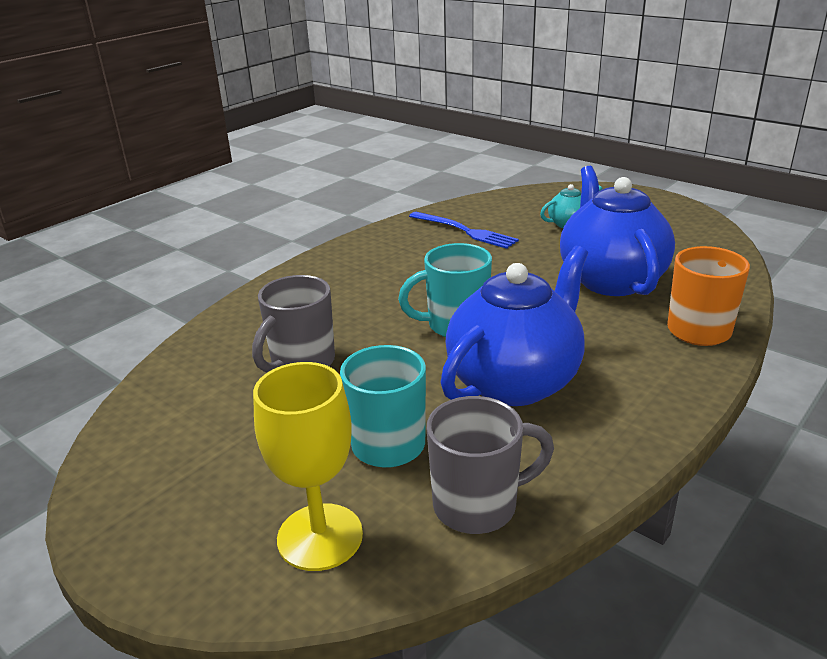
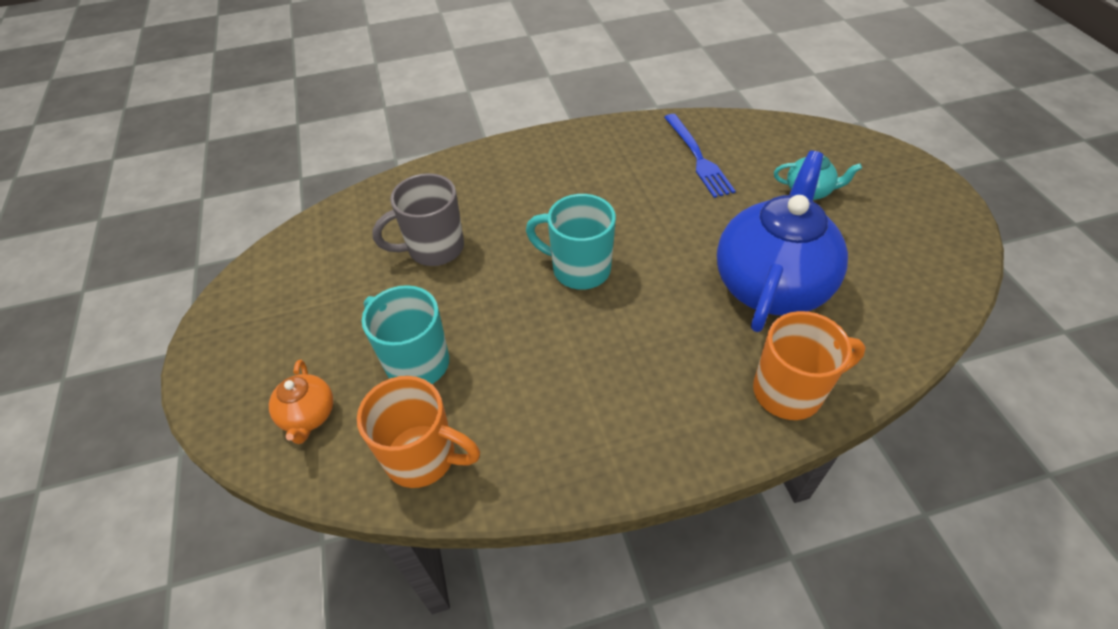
camera: 35 degrees right, 20 degrees up
(320, 537) = (309, 416): yellow goblet -> orange teapot
(478, 505) = (423, 457): grey mug -> orange mug
(515, 381) = (565, 356): blue teapot -> none

